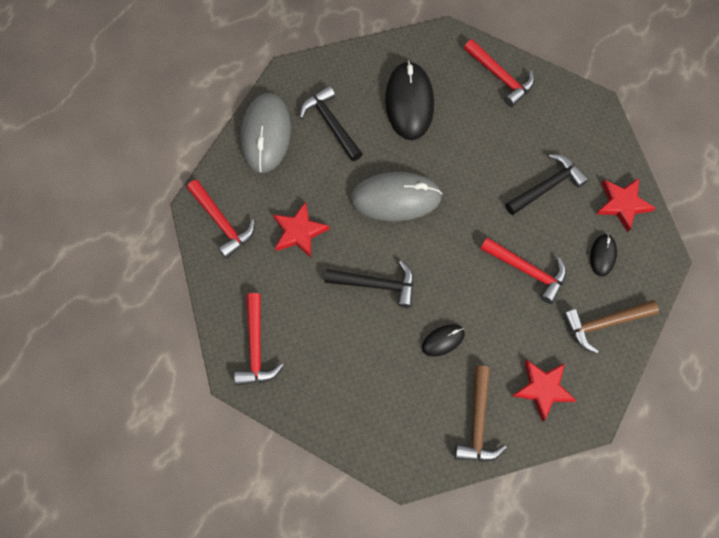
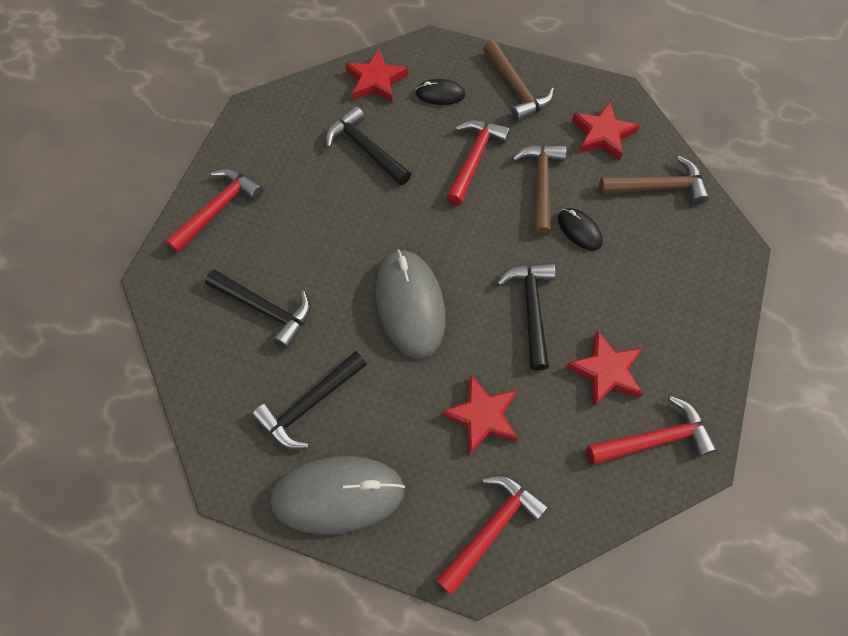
camera: 100 degrees left, 5 degrees down
(315, 327) = (606, 371): none -> red star
(409, 102) = (265, 309): black mouse -> black hammer
(493, 319) = (540, 185): none -> brown hammer

